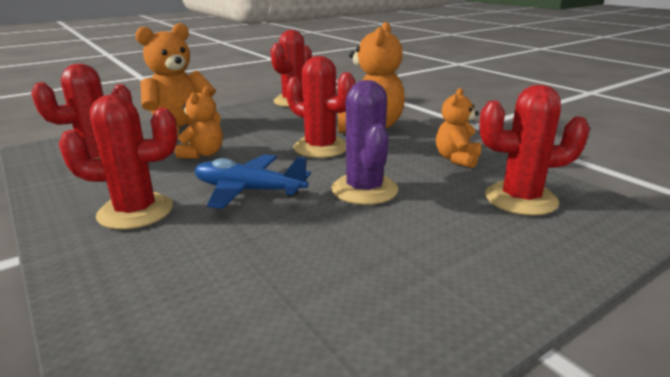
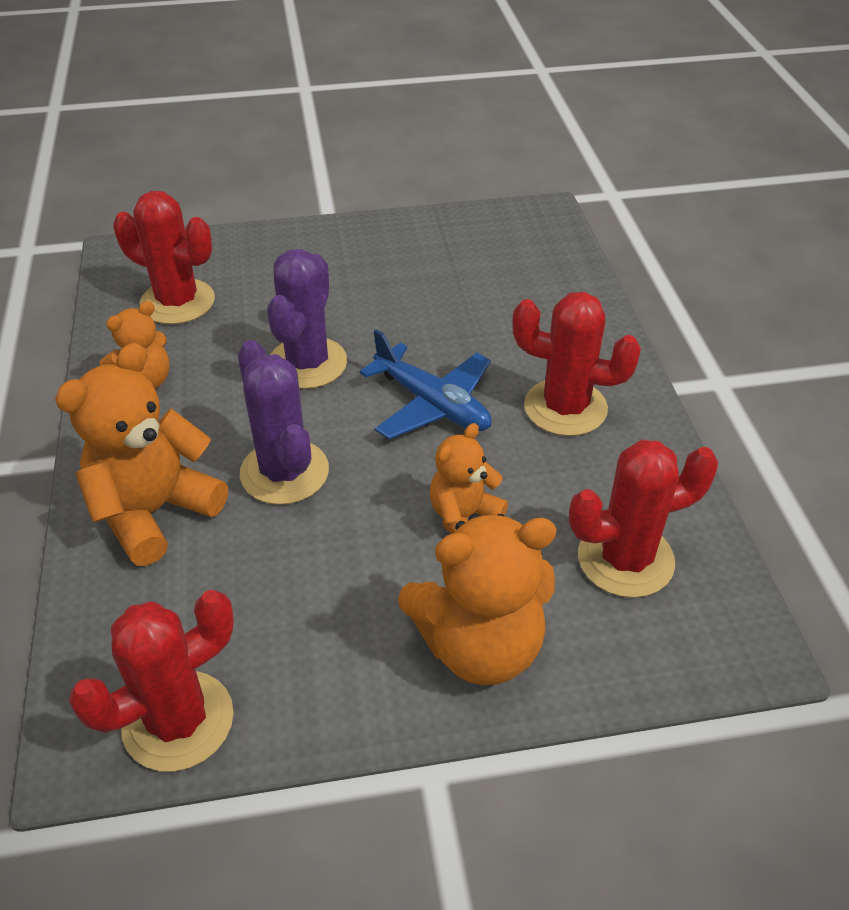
camera: 155 degrees left, 20 degrees up
(320, 148) = (284, 472): red cactus -> purple cactus

